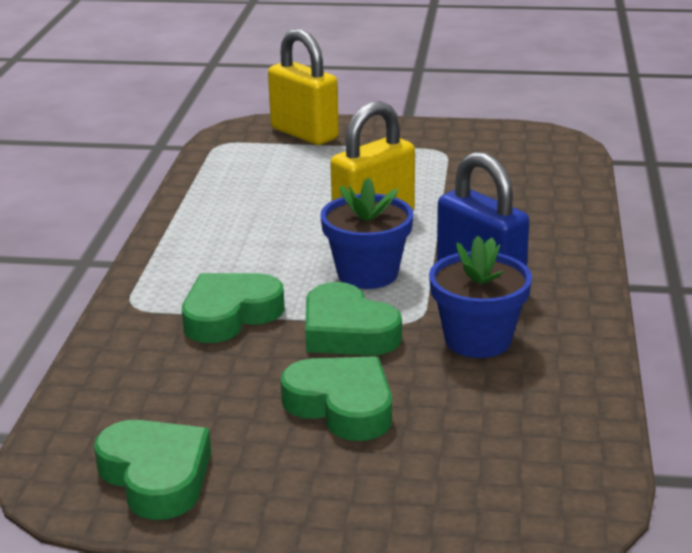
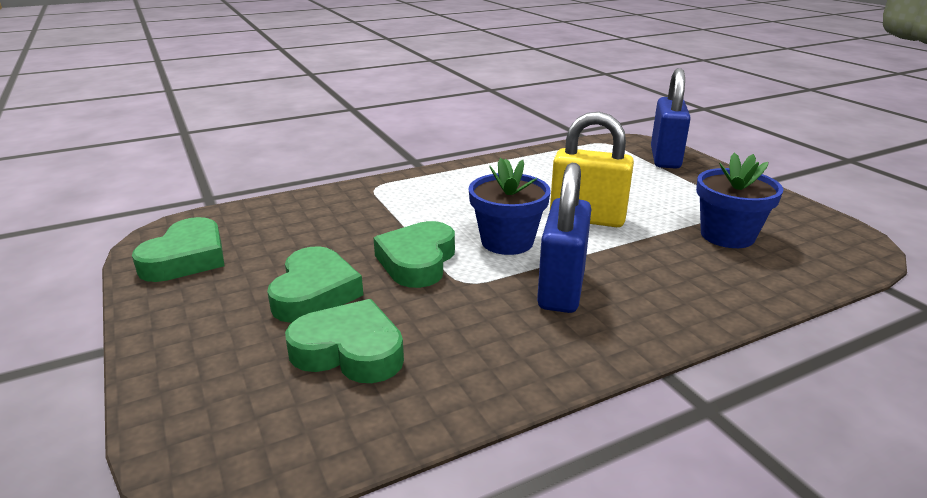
camera: 55 degrees right, 0 degrees up
(230, 315) = (395, 216): green heart -> green heart (350, 351)
(304, 134) = (665, 158): yellow padlock -> blue padlock
(478, 339) = (465, 319): blue flower pot -> blue flower pot (727, 236)

